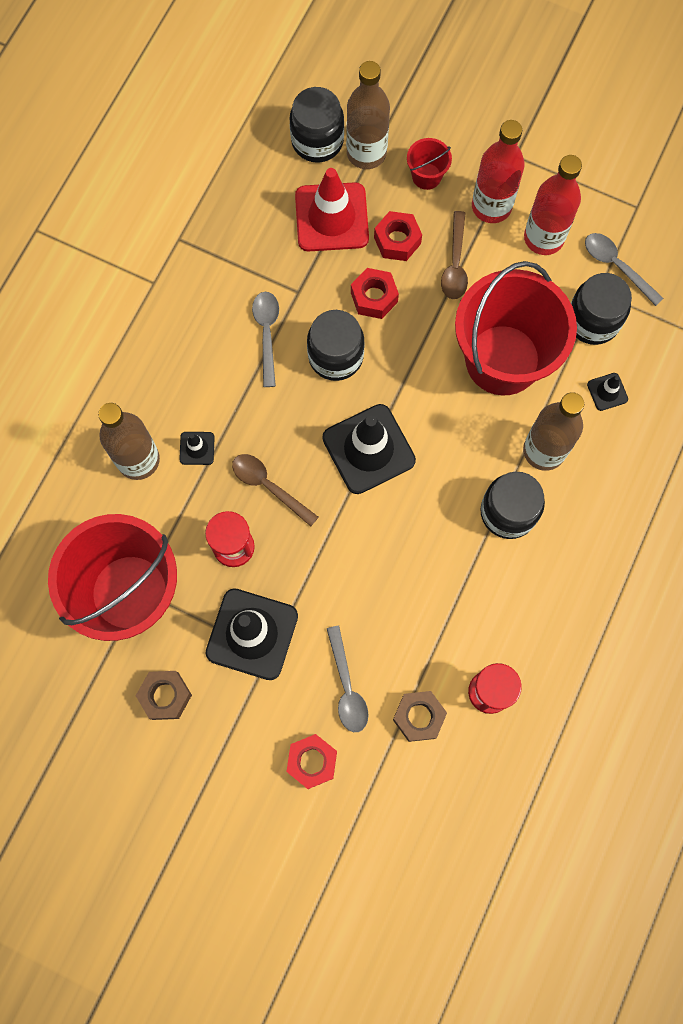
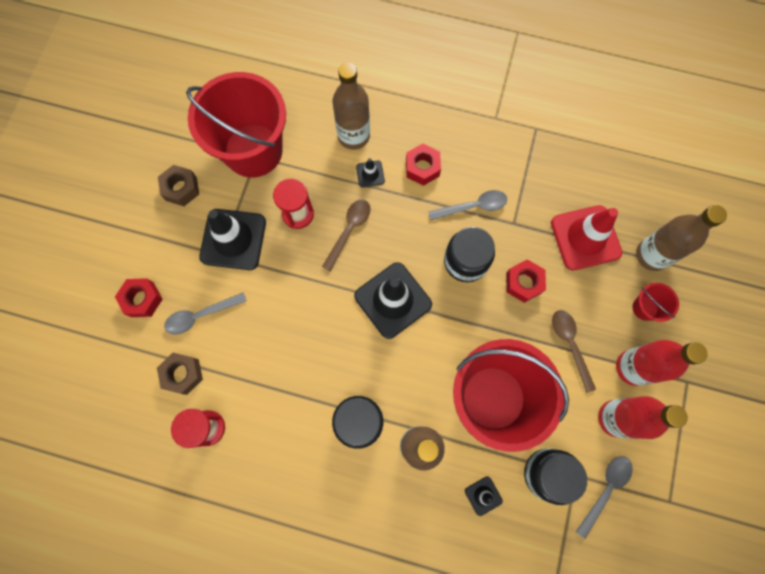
camera: 80 degrees right, 0 degrees up
(317, 141) = (650, 215): black jar -> none
(397, 240) = (579, 293): red nut -> red nut (422, 168)
(455, 264) = (570, 344): brown spoon -> brown spoon turned 75 degrees clockwise

